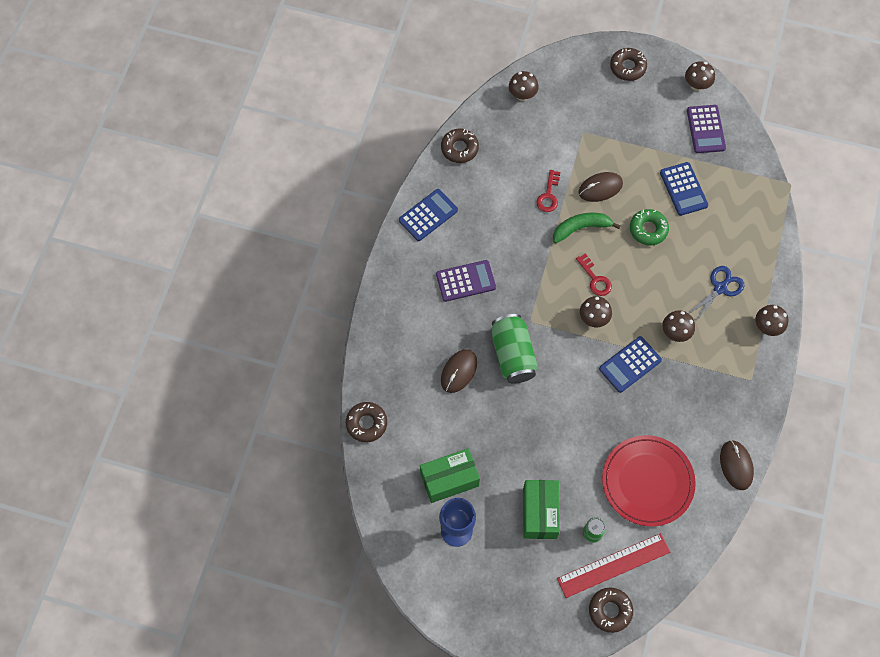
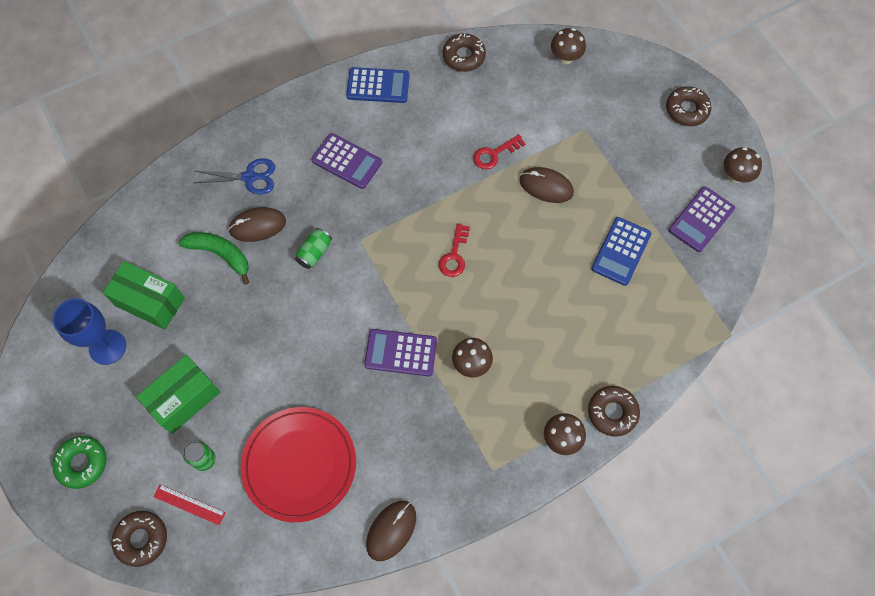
camera: 45 degrees right, 0 degrees up
(366, 423) = (144, 199): brown donut -> brown donut (612, 412)
(512, 355) = (314, 253): green can -> green can, size x0.52
(581, 228) = (491, 204): green banana -> green banana (220, 254)
(593, 319) = (414, 286): brown mushroom -> none
(613, 565) = (189, 504): red ruler -> red ruler, size x0.53
(630, 364) = (400, 353): blue calculator -> purple calculator
(648, 229) = (548, 257): green donut -> green donut (82, 463)
(720, 288) = (557, 364): blue scissors -> blue scissors (250, 177)

